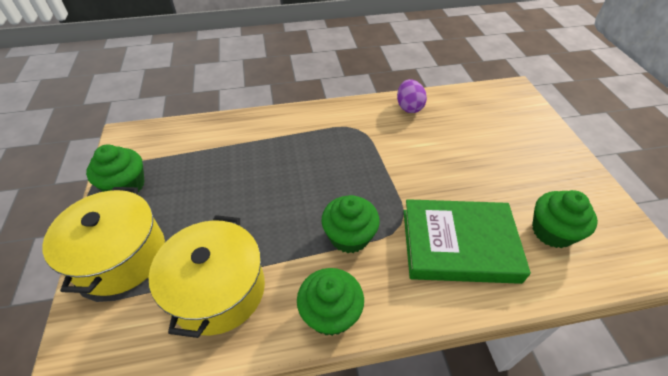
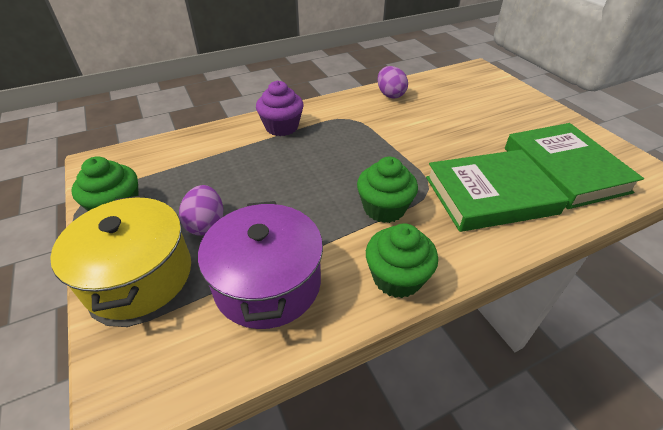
camera: 15 degrees left, 5 degrees down
(189, 218) = (206, 224): none -> purple egg
(218, 289) = (267, 283): yellow pot -> purple pot
(291, 127) = (281, 127): none -> purple cupcake
(552, 231) = (564, 169): green cupcake -> green book

